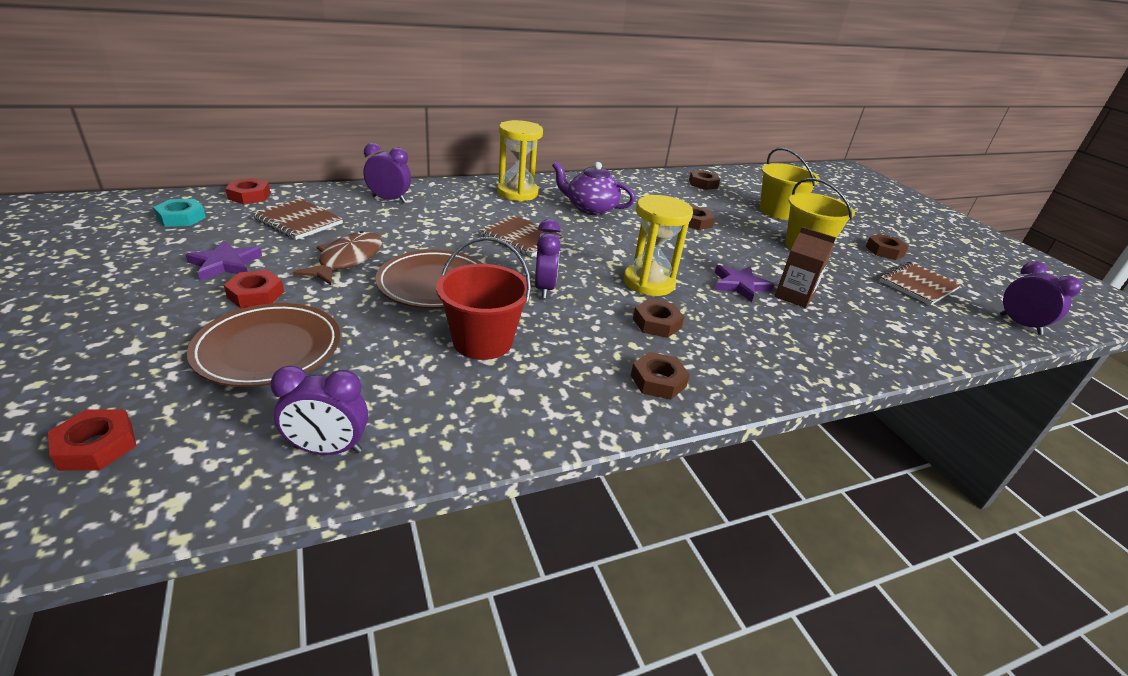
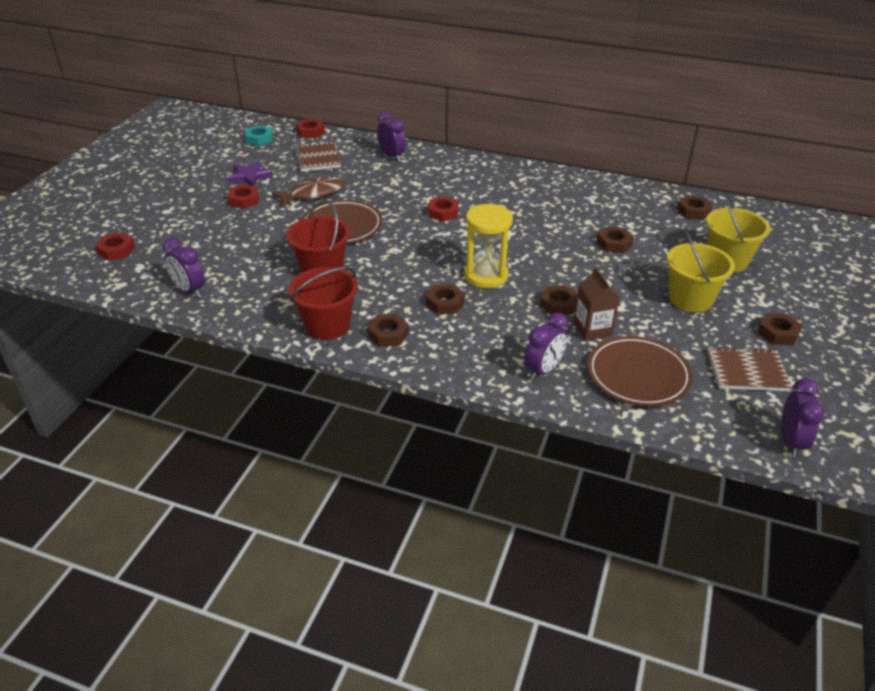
camera: 45 degrees right, 5 degrees up
(268, 349) = (218, 233): brown plate -> brown plate (638, 375)
(517, 193) = (494, 175): yellow hourglass -> none
(522, 238) = (443, 213): brown notebook -> red nut
(544, 288) = (405, 253): purple clock -> purple clock (543, 370)
(583, 404) = (327, 325): none -> red bucket
(590, 208) = (535, 205): purple teapot -> none
(740, 285) = (559, 304): purple star -> brown nut

